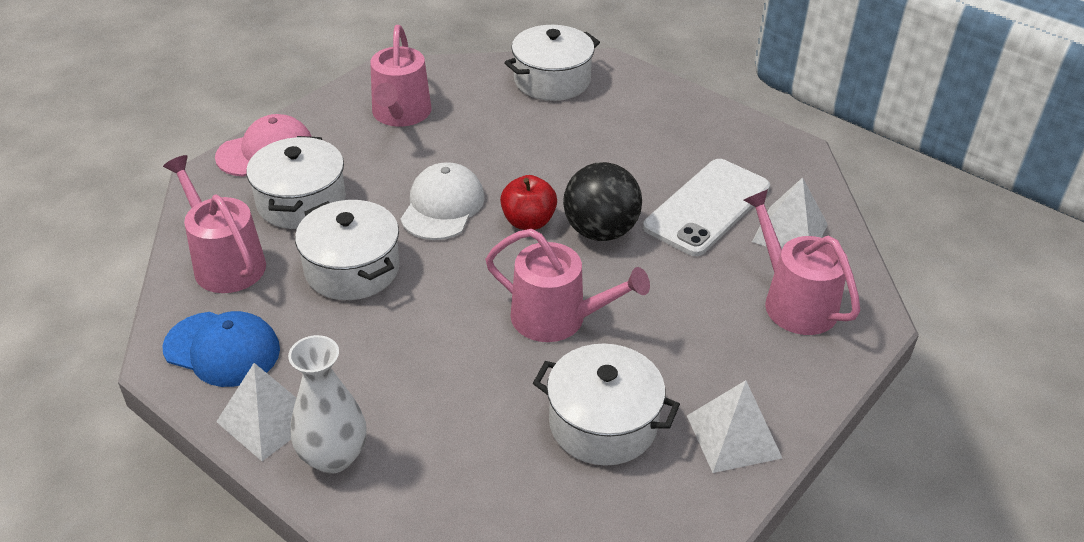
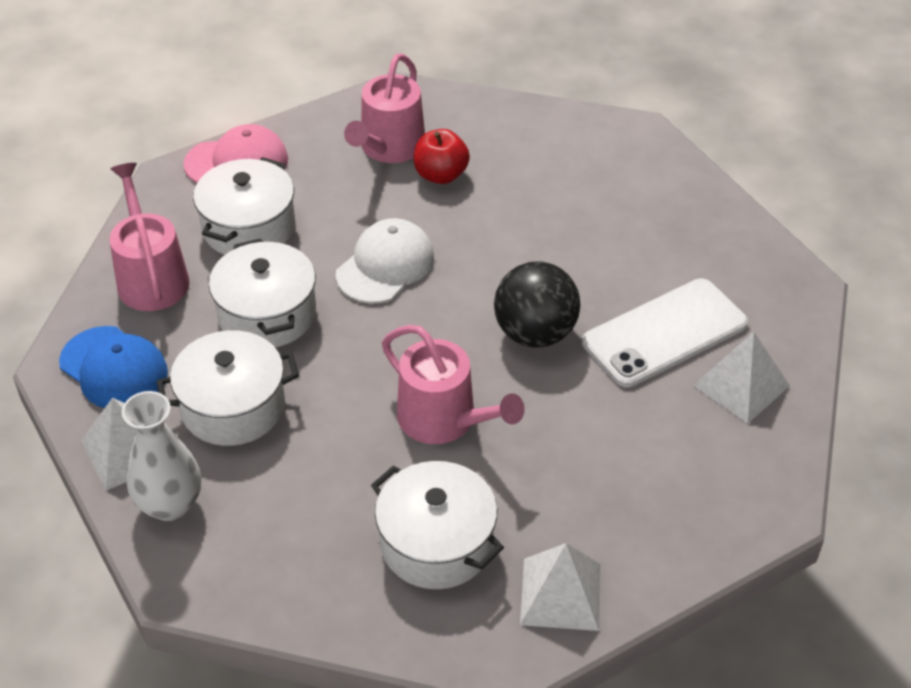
camera: 20 degrees right, 5 degrees up
(528, 221) = (465, 304): red apple -> red apple (441, 175)
(552, 80) = (569, 140): white pot -> white pot (233, 406)
(794, 301) = (702, 466): pink watering can -> none

